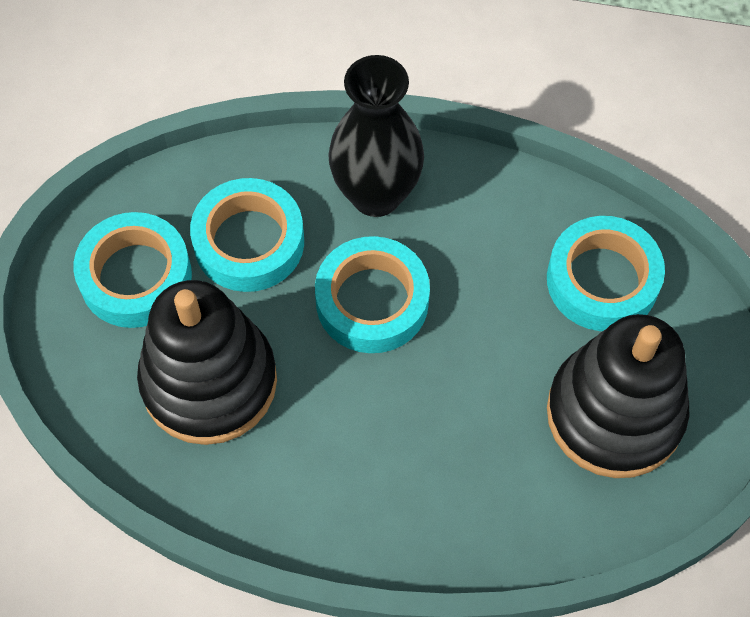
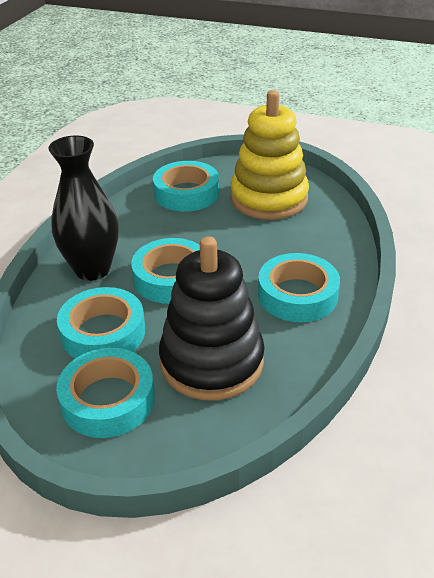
camera: 80 degrees left, 25 degrees down
(359, 479) = (297, 295): none -> turquoise tape
(614, 414) = (269, 198): black stacking toy -> yellow stacking toy

